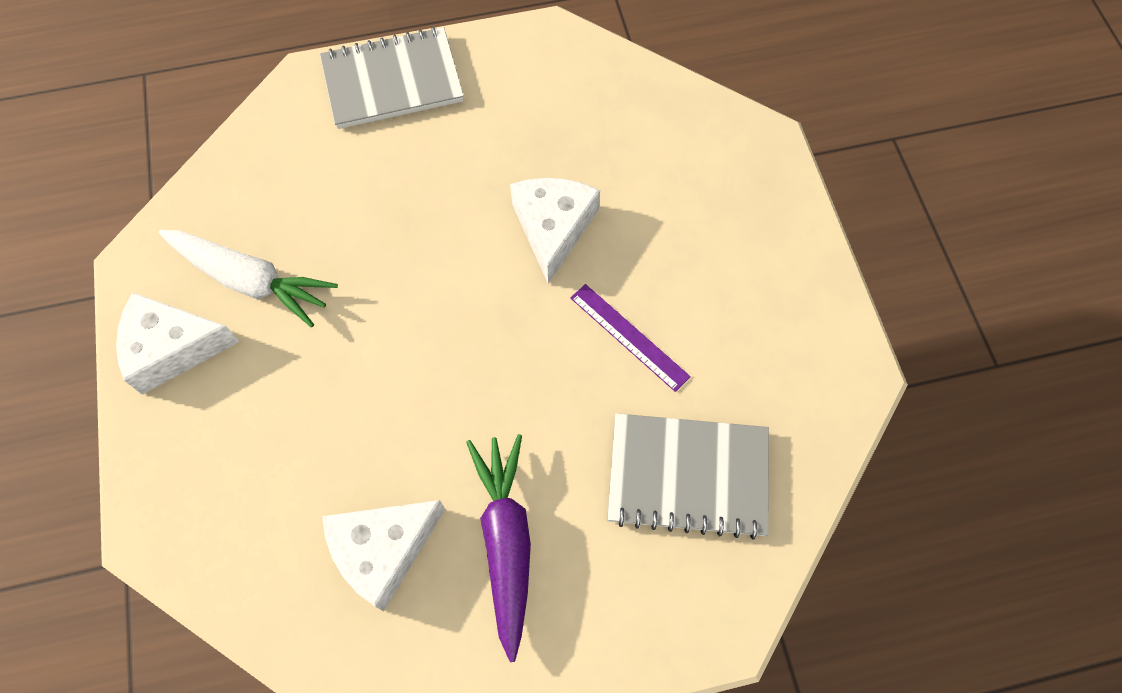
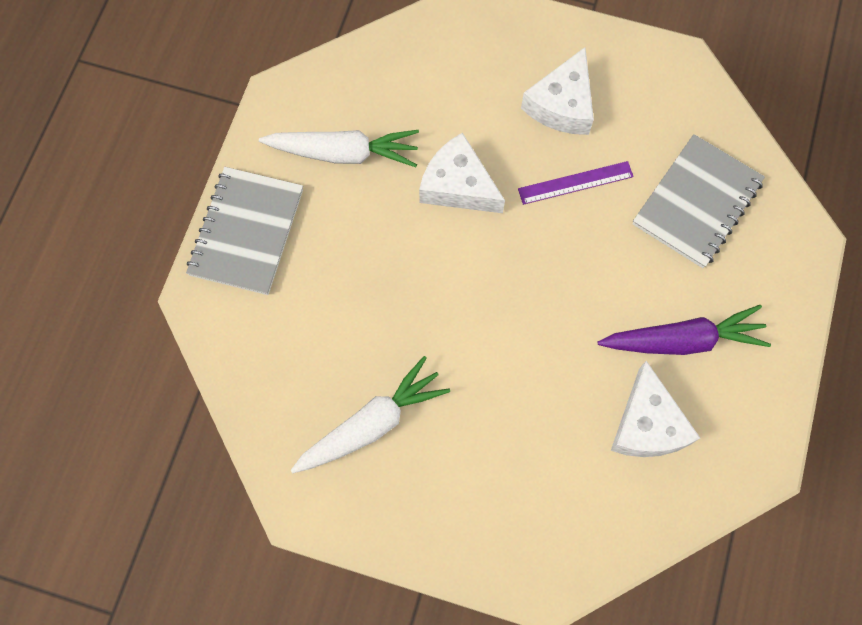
camera: 60 degrees left, 5 degrees up
(172, 348) = (398, 509): white cheese -> white cheese (562, 104)
(506, 541) = (682, 340): purple carrot -> purple carrot turned 150 degrees clockwise
(524, 115) = (344, 153): none -> white carrot

